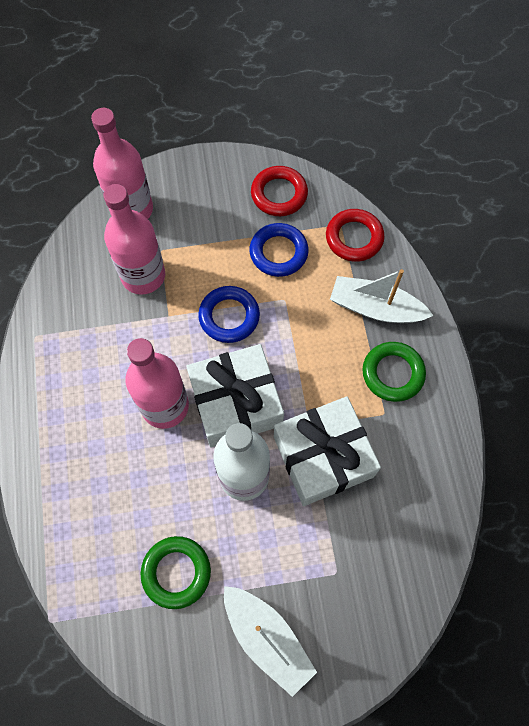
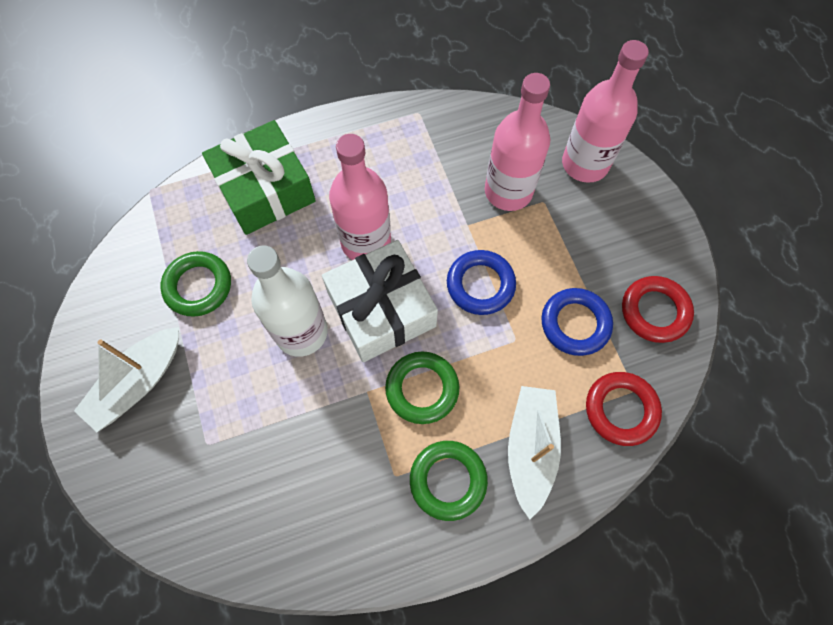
camera: 80 degrees right, 0 degrees up
(82, 496) = (265, 189): none -> green gift
(314, 380) = (422, 389): none -> green ring
(323, 456) = (333, 412): white gift -> none

